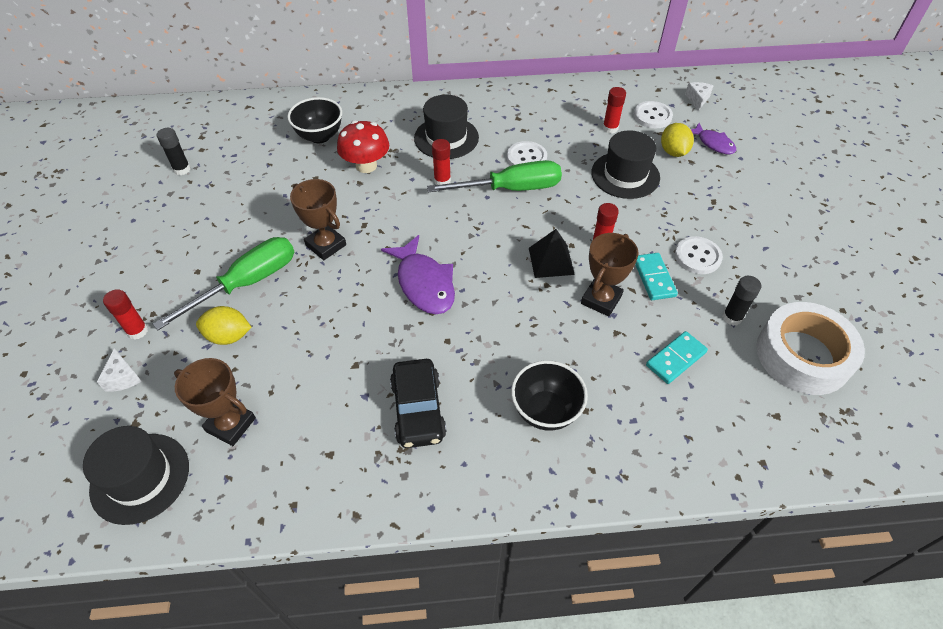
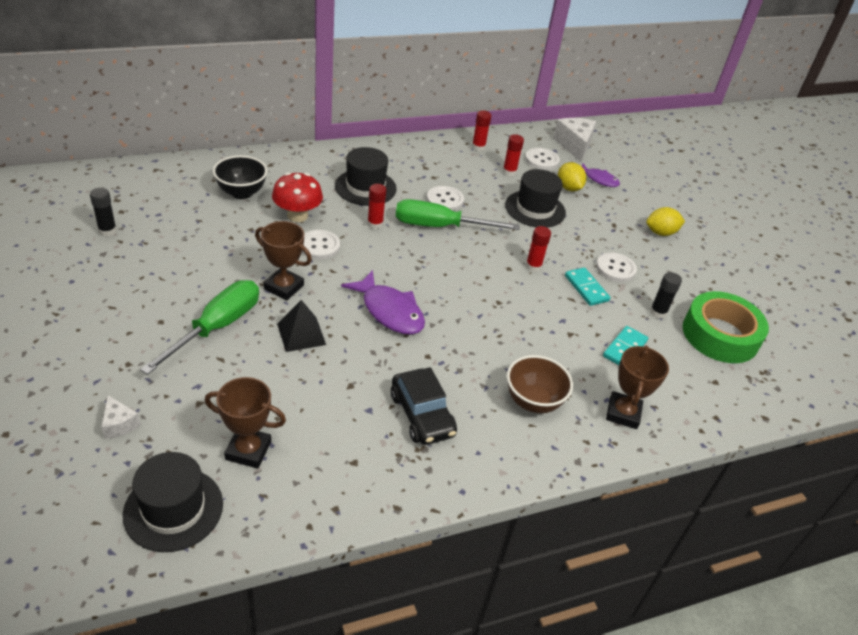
camera: 20 degrees left, 10 degrees down
(137, 331) = (118, 381): red glue stick -> red glue stick (478, 147)
(228, 336) = (216, 375): yellow lemon -> yellow lemon (661, 233)
(376, 202) = (319, 246): none -> white button
(511, 189) = (440, 226): green screwdriver -> green screwdriver turned 150 degrees counterclockwise
(545, 411) = (533, 401): black bowl -> brown bowl
(551, 261) = (496, 282): black pyramid -> black pyramid (301, 334)
(601, 300) = (549, 309): brown trophy -> brown trophy (623, 413)
(697, 100) = (574, 145): white cheese -> white cheese, size x1.83
(802, 355) = (720, 335): white tape -> green tape

